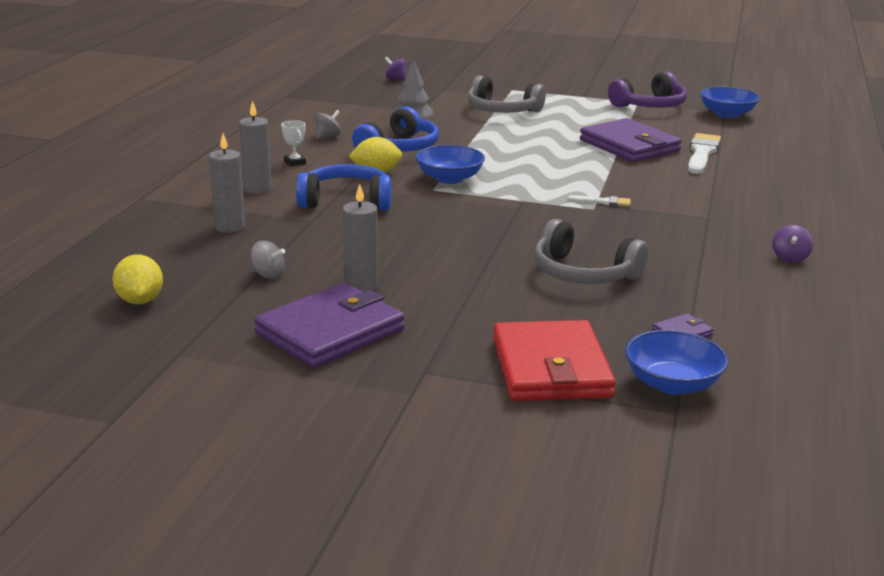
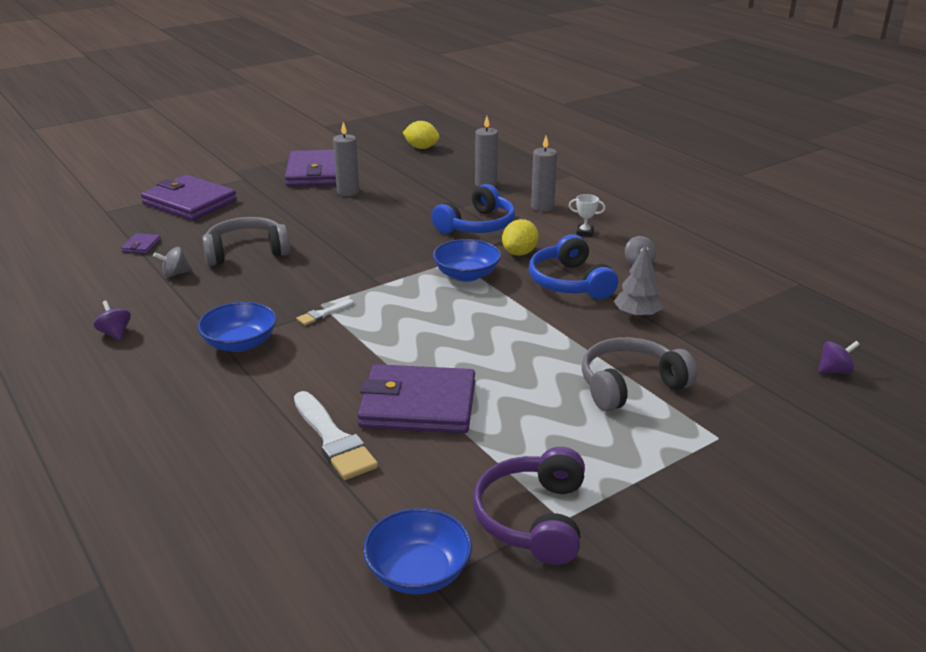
camera: 130 degrees right, 5 degrees up
(268, 275) = (402, 177): grey spinning top -> grey spinning top (175, 274)
(551, 368) = (189, 202): red wallet -> purple wallet
(672, 384) = (120, 221): blue bowl -> blue bowl (240, 343)

